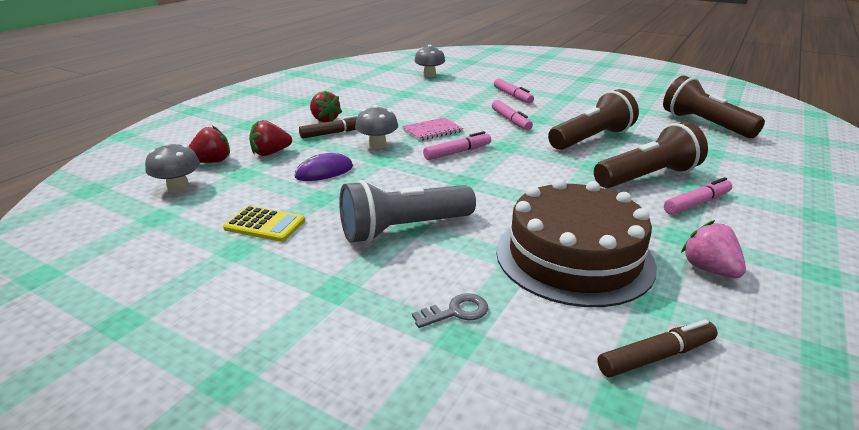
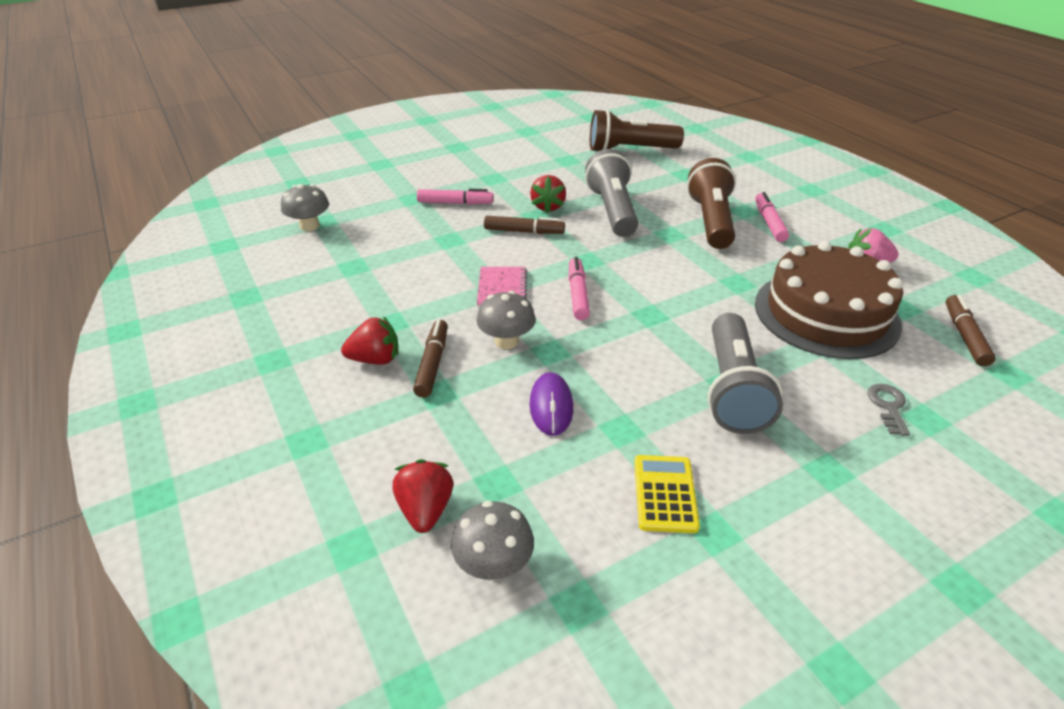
camera: 60 degrees left, 10 degrees up
(265, 225) = (665, 494): yellow calculator -> yellow calculator turned 45 degrees counterclockwise
(271, 153) = (448, 440): red strawberry -> red strawberry (548, 207)
(511, 120) = (524, 231): pink marker -> brown marker
(591, 139) = (612, 210): brown flashlight -> grey flashlight

